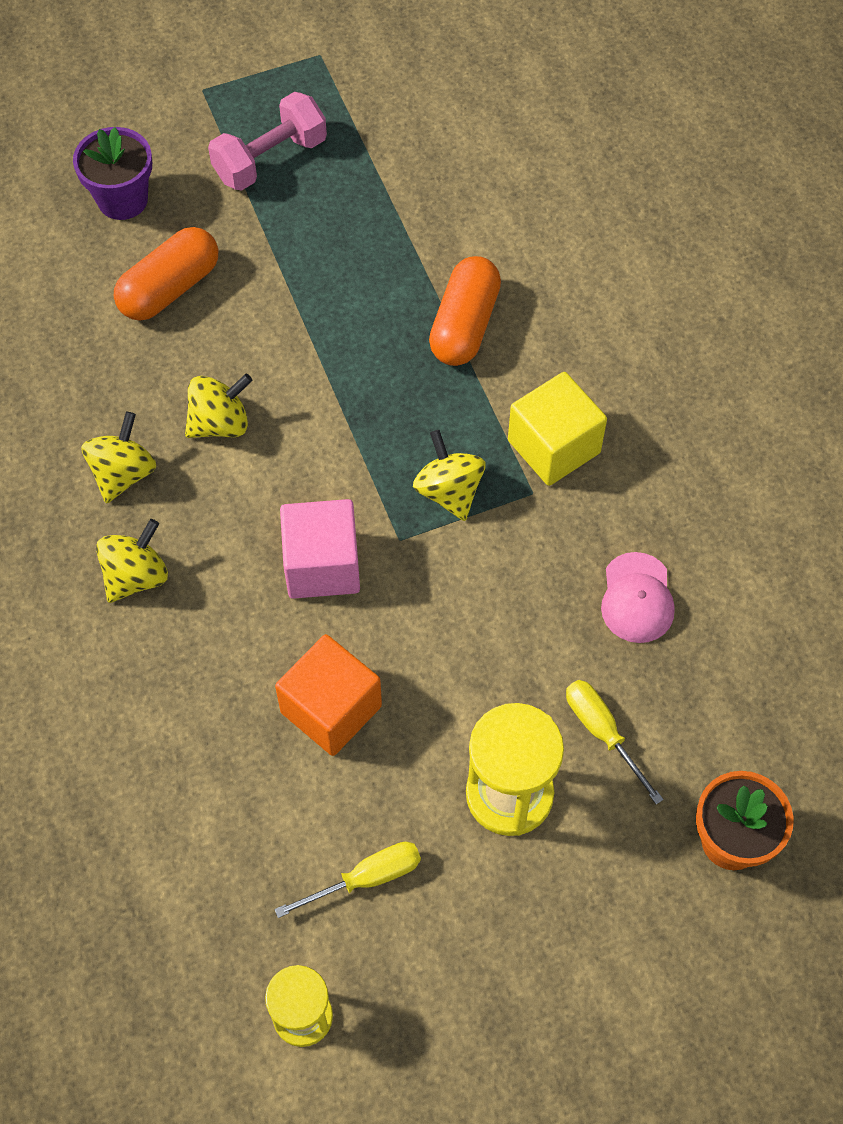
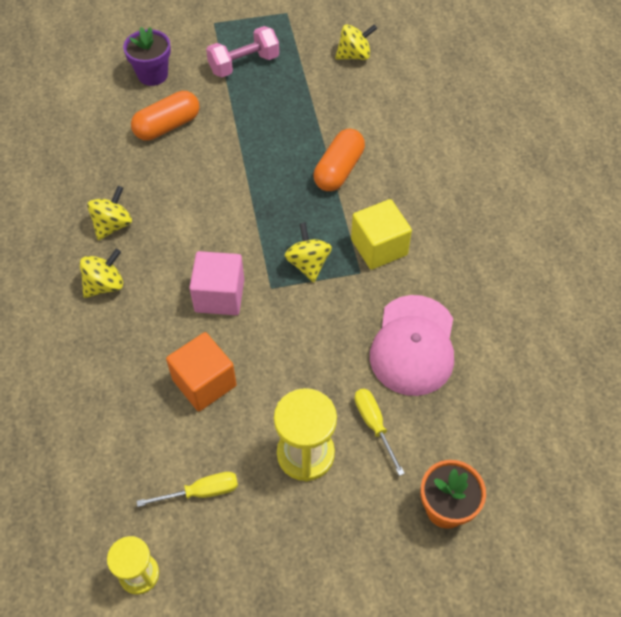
camera: 10 degrees right, 5 degrees down
(220, 423) = (178, 205): yellow spinning top -> yellow spinning top (354, 55)
(637, 598) = (413, 345): pink cap -> pink cap, size x1.78

